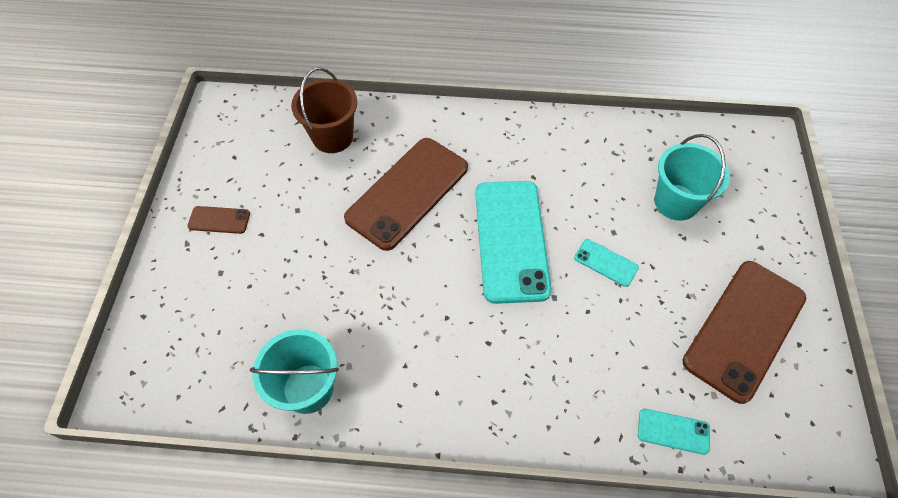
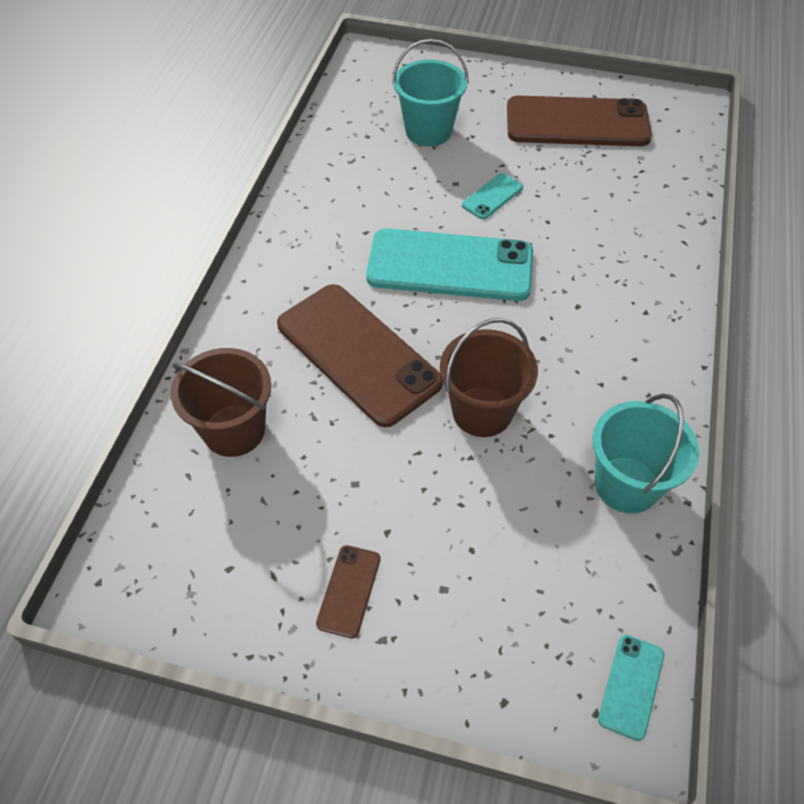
camera: 80 degrees left, 5 degrees down
(365, 280) = (482, 411): none -> brown bucket
(673, 431) = (675, 190): turquoise phone -> turquoise phone (631, 686)
(744, 329) = (577, 123): brown phone -> brown phone turned 45 degrees counterclockwise

